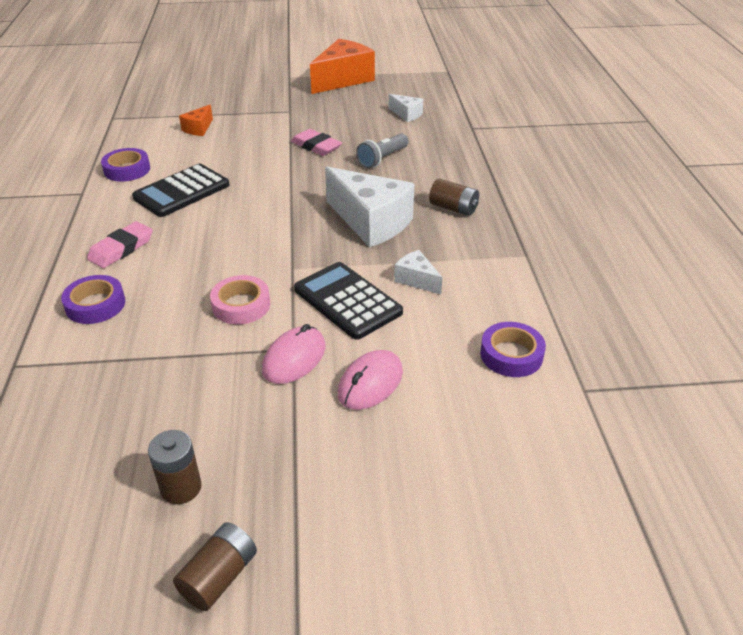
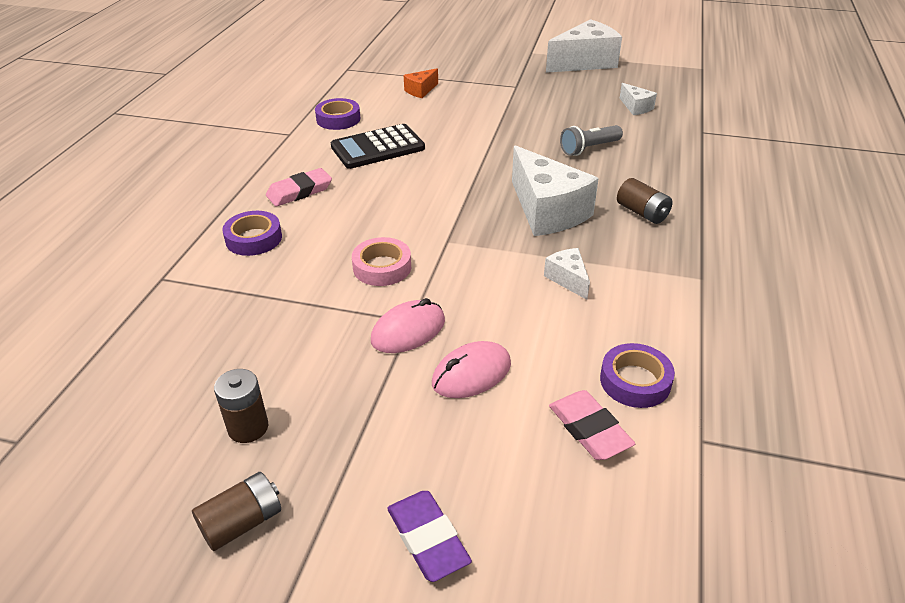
camera: 20 degrees right, 0 degrees up
(316, 146) = (526, 125): pink eraser -> pink eraser (589, 429)
(343, 80) = (584, 62): orange cheese -> white cheese
(347, 301) = (486, 285): black calculator -> none
(399, 537) = (428, 538): none -> purple eraser

